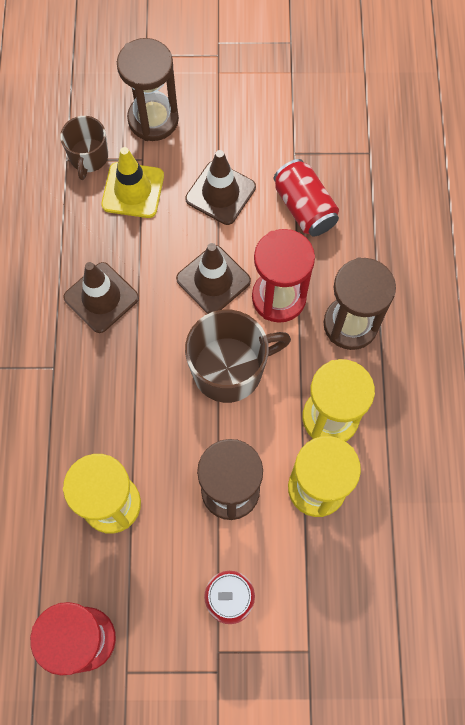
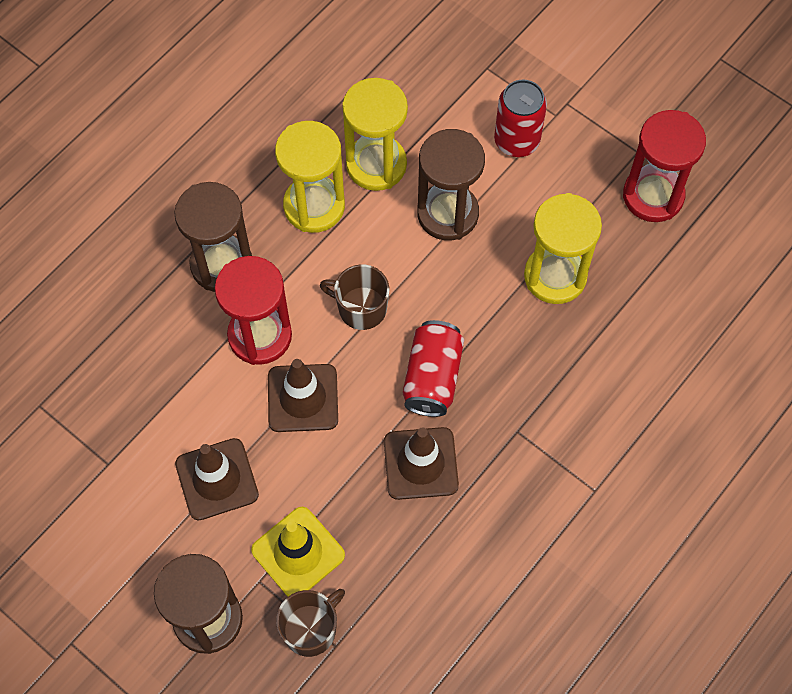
camera: 140 degrees left, 5 degrees down
(230, 369) = (361, 308): brown mug -> brown mug, size x0.61
(304, 208) = (154, 400): red can -> red can (432, 377)

